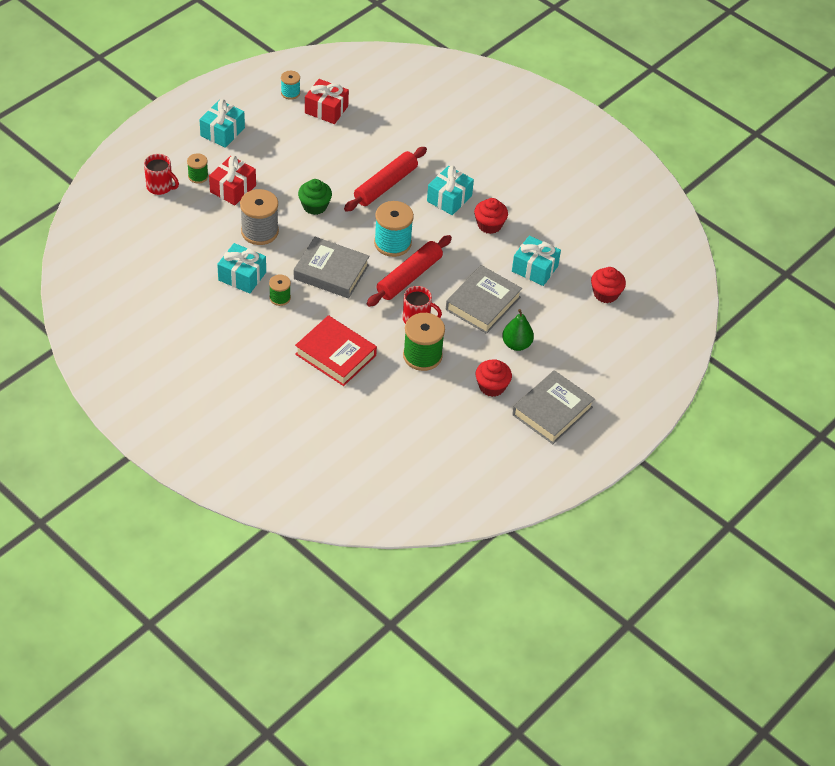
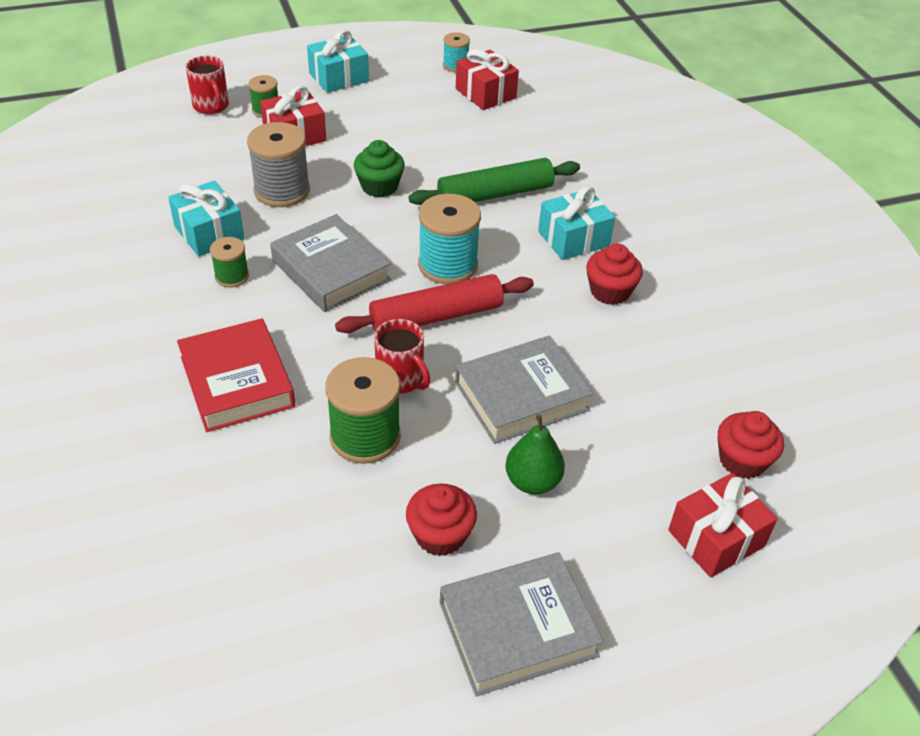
camera: 30 degrees right, 5 degrees down
(385, 185) = (495, 194): red rolling pin -> green rolling pin
(535, 268) = (641, 376): turquoise gift -> none
(613, 336) = (716, 538): none -> red gift

